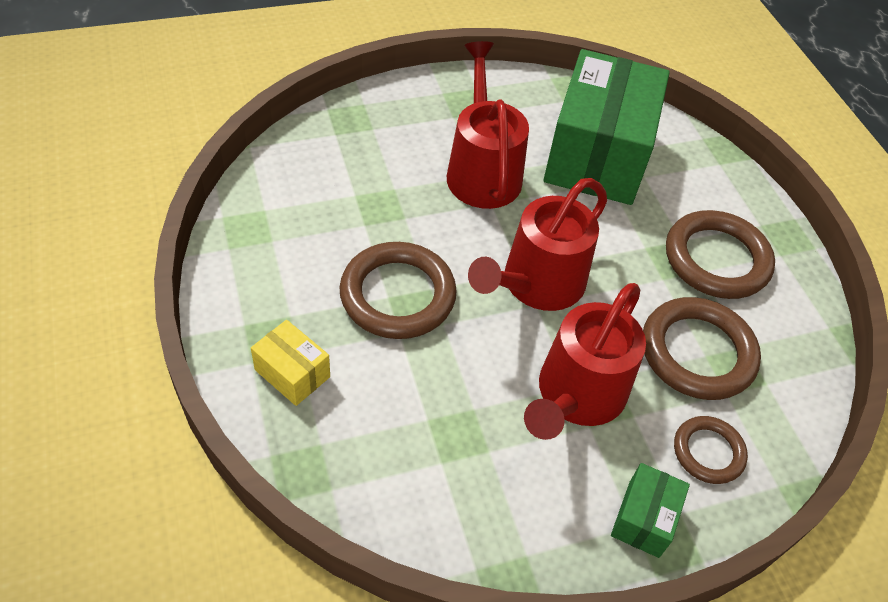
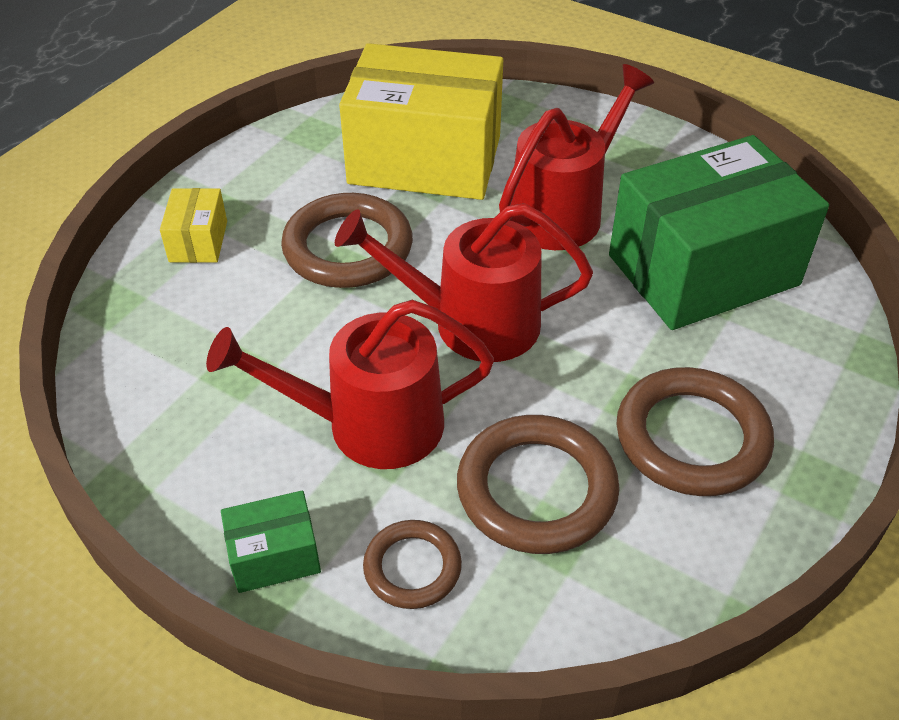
camera: 55 degrees right, 5 degrees down
(353, 194) = (425, 160): none -> yellow box

